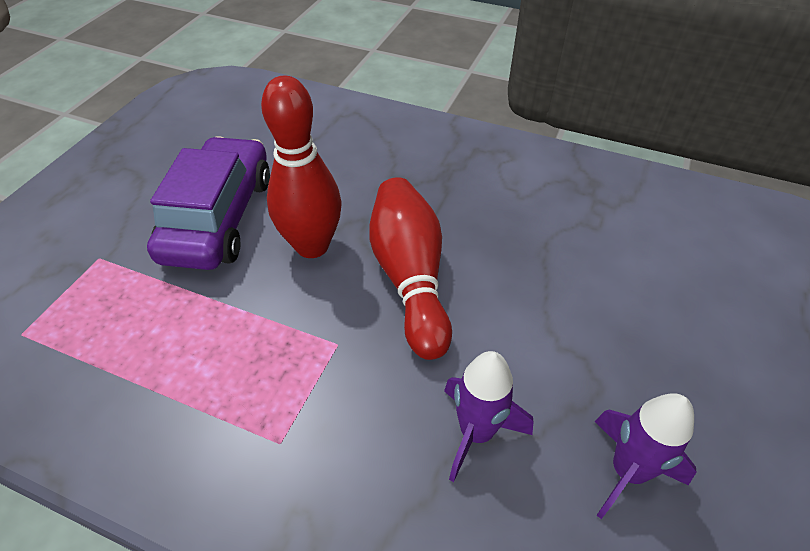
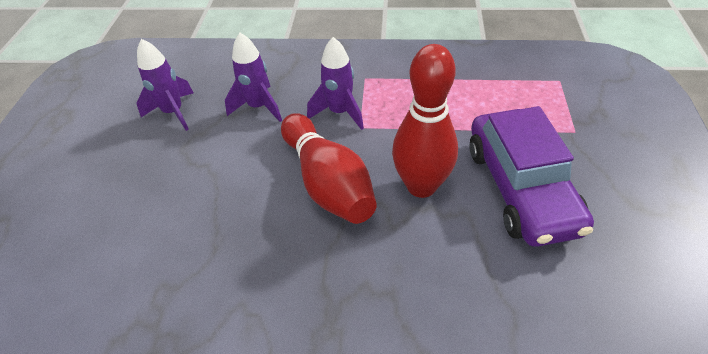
camera: 165 degrees right, 0 degrees up
(354, 377) = (339, 112): none -> purple rocket

